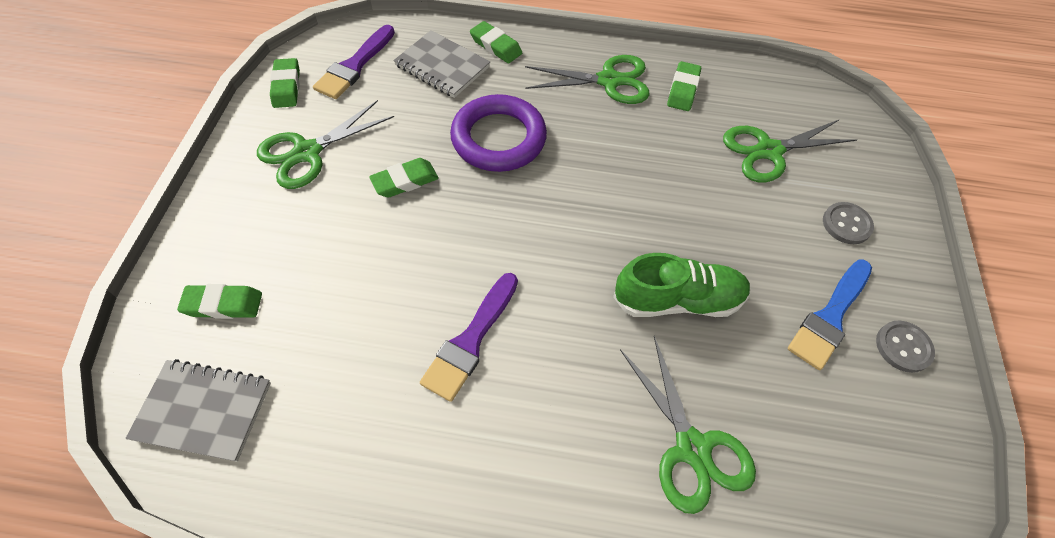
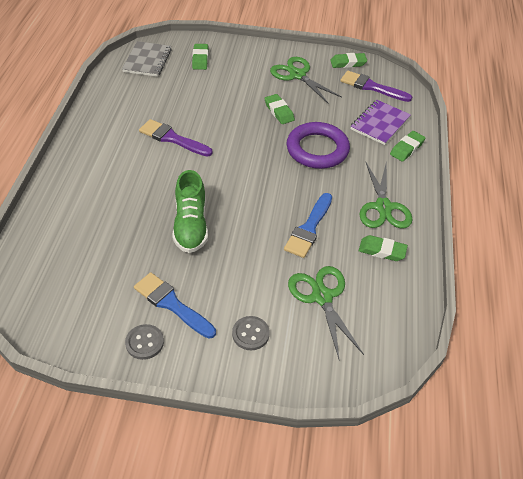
camera: 90 degrees right, 10 degrees down
(442, 66) = (380, 123): grey notebook -> purple notebook
(658, 157) = (309, 228): none -> blue brush
(692, 447) = (98, 221): green scissors -> none

